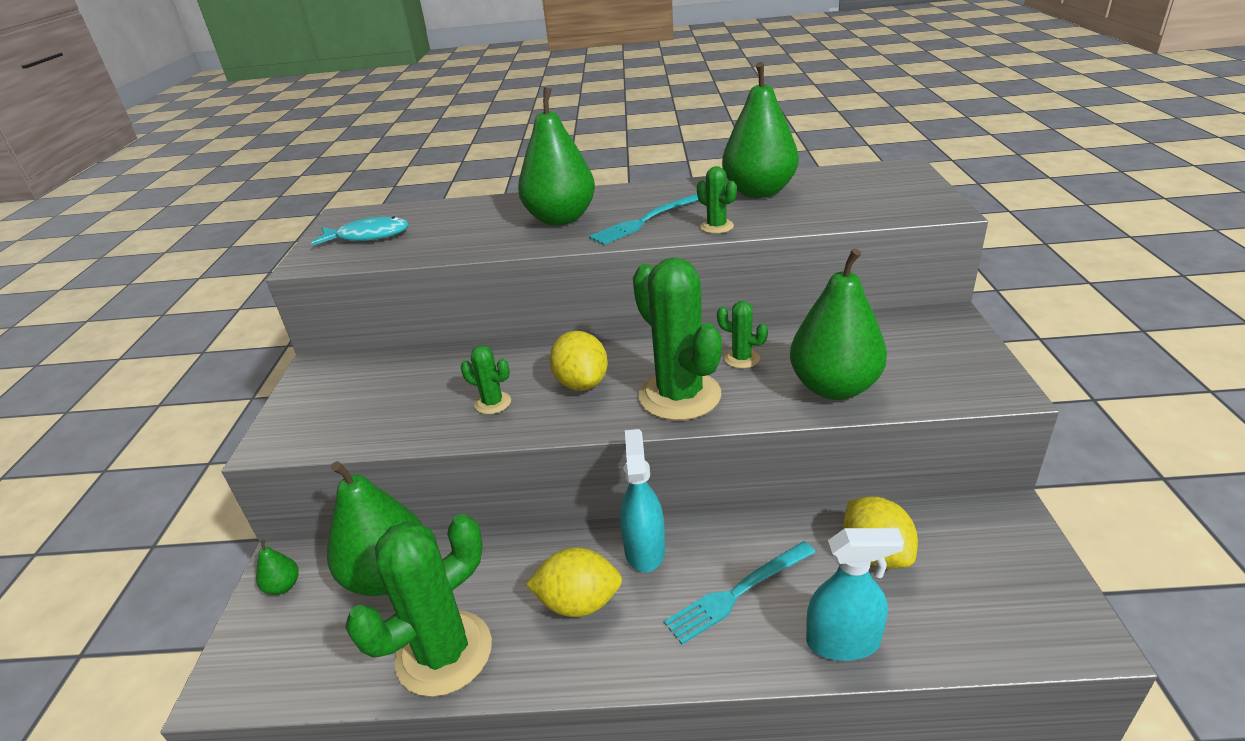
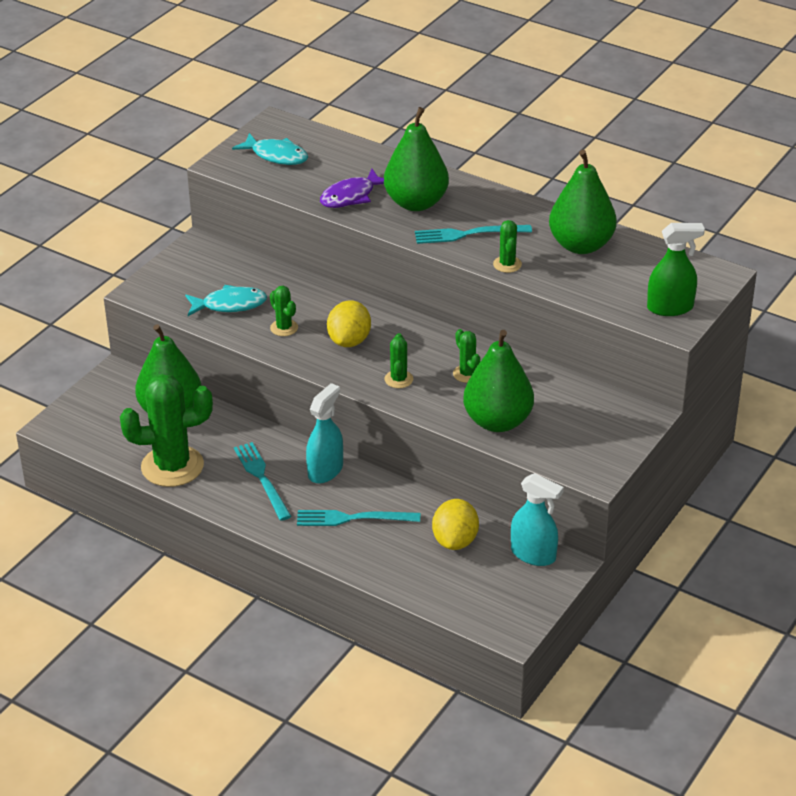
camera: 30 degrees right, 5 degrees up
(283, 586) = (110, 388): green pear -> none
(404, 408) = (230, 305): none -> turquoise fish
(486, 236) = (351, 196): none -> purple fish
(579, 603) = (262, 479): yellow lemon -> turquoise fork
(679, 395) = (398, 379): green cactus -> green cactus, size x0.46
(843, 642) = (381, 568): turquoise spray bottle -> turquoise spray bottle (533, 554)
(911, 200) = (670, 308): none -> green spray bottle

